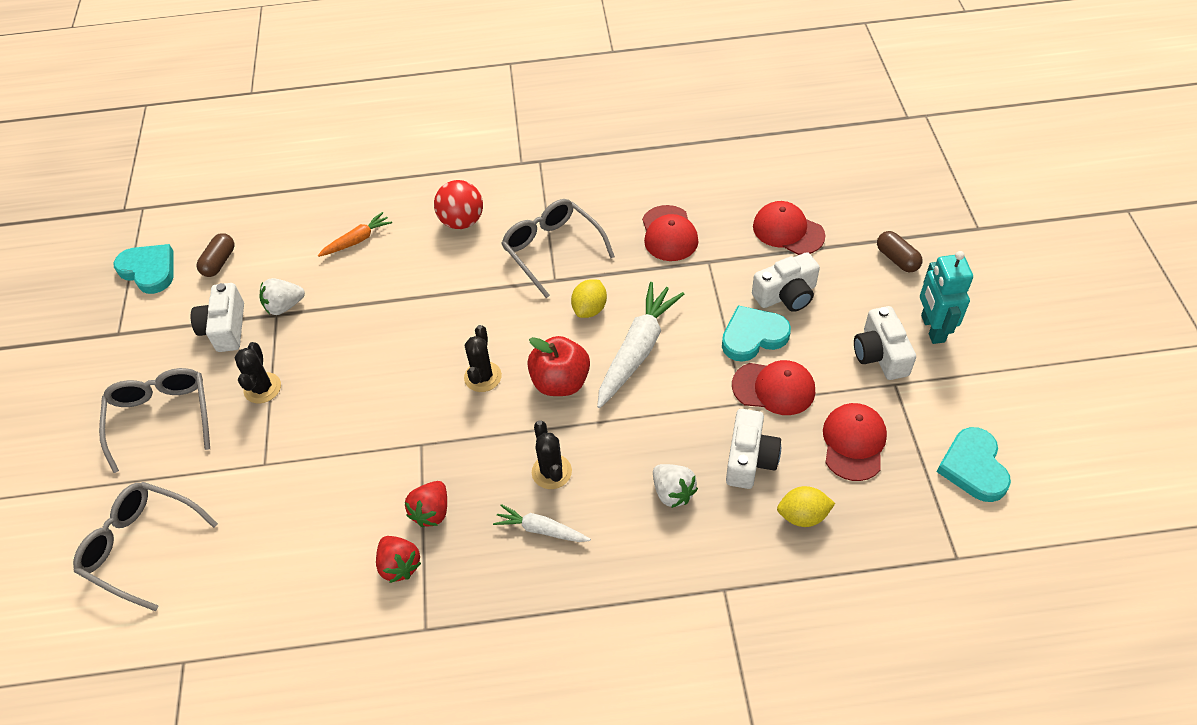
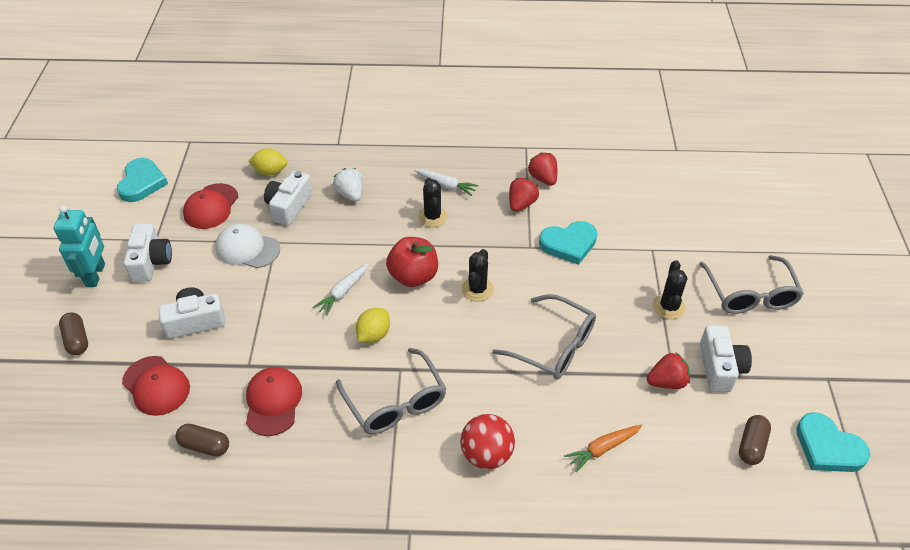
camera: 175 degrees left, 5 degrees down
(141, 546) = (729, 210): grey glasses -> grey glasses (554, 346)
(284, 306) = (667, 382): white strawberry -> red strawberry
(637, 350) = (343, 292): white carrot -> white carrot, size x0.55
(714, 192) = (204, 446): none -> brown capsule
(753, 336) = (242, 290): turquoise heart -> turquoise heart (569, 244)
(774, 388) = (247, 249): red cap -> white cap

